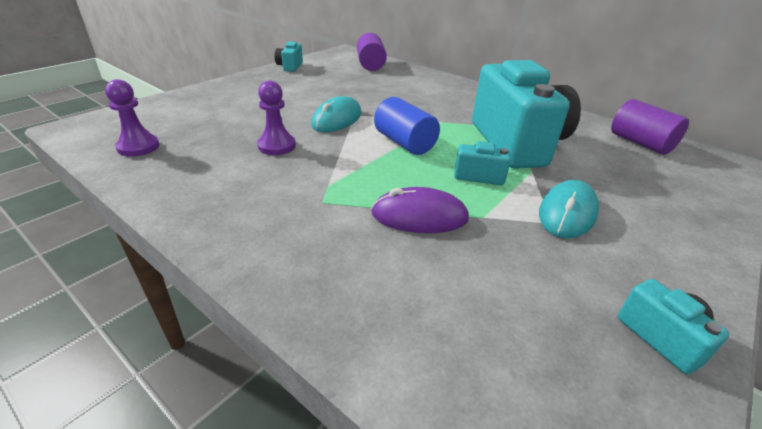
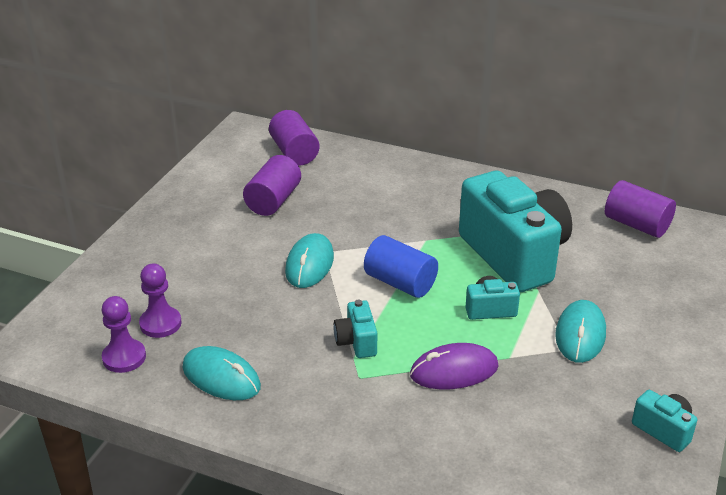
camera: 15 degrees left, 0 degrees up
(200, 176) = (221, 377): none -> turquoise mouse
(277, 146) = (270, 320): purple pawn -> purple pawn (160, 323)
(290, 67) = (192, 181): turquoise camera -> turquoise camera (356, 342)
(337, 83) = (273, 201): none -> purple cylinder

